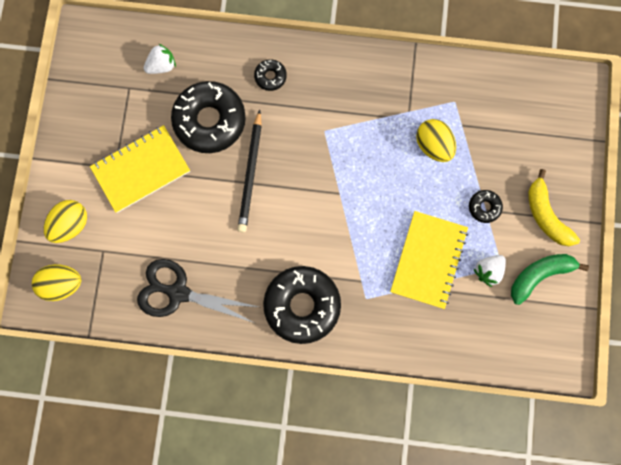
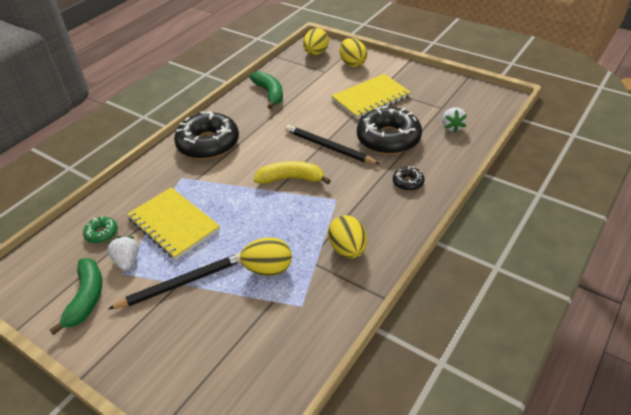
camera: 120 degrees right, 35 degrees down
(141, 169) = (371, 98): yellow notebook -> yellow notebook turned 60 degrees clockwise
(178, 293) = (270, 93): black scissors -> green banana
(380, 93) = (348, 249): none -> yellow egg
(472, 320) = (102, 233): none -> green donut
(484, 207) = (182, 283): black donut -> black pencil
(546, 215) = (131, 331): yellow banana -> yellow banana (291, 179)

